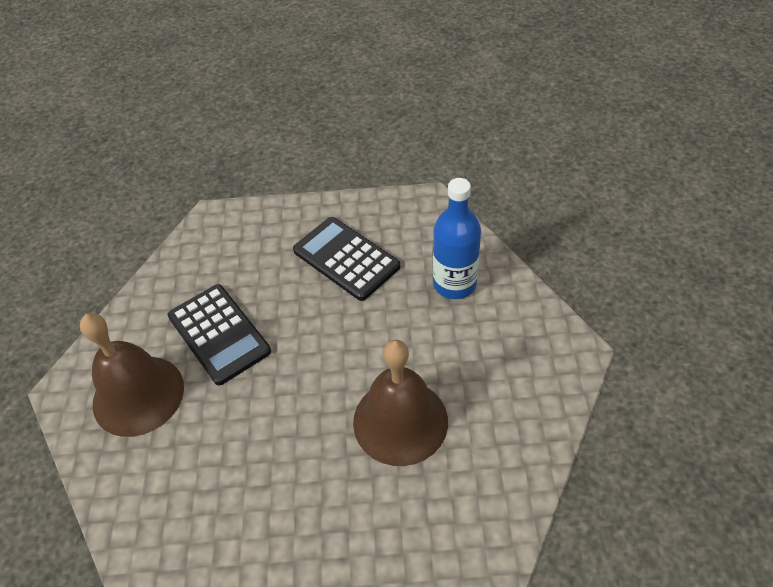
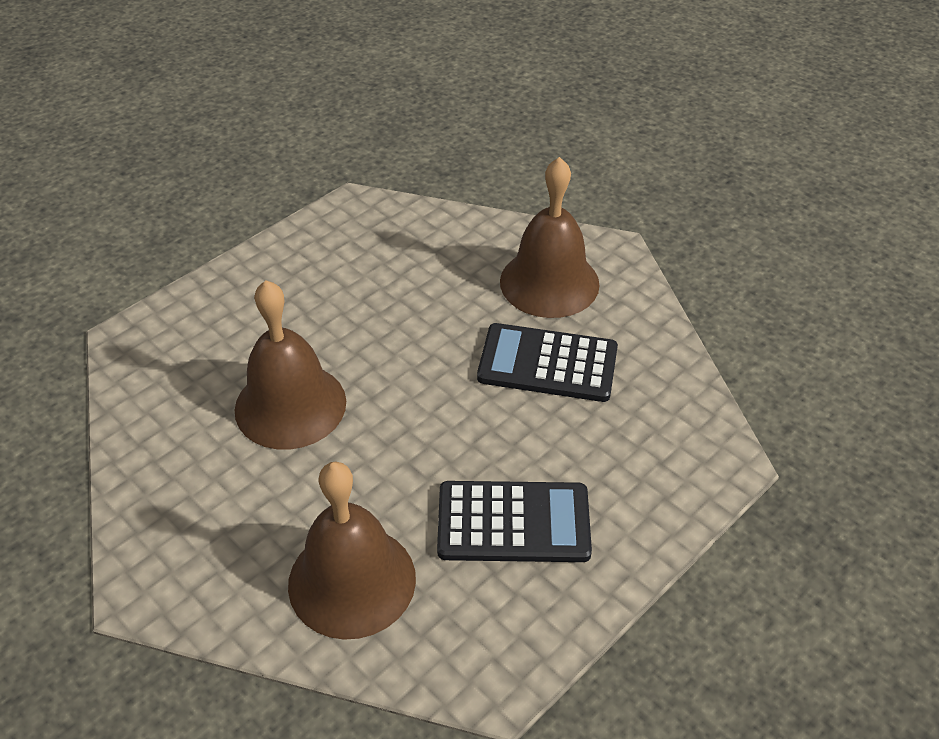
camera: 135 degrees right, 5 degrees down
(454, 284) = (352, 581): blue bottle -> brown bell

